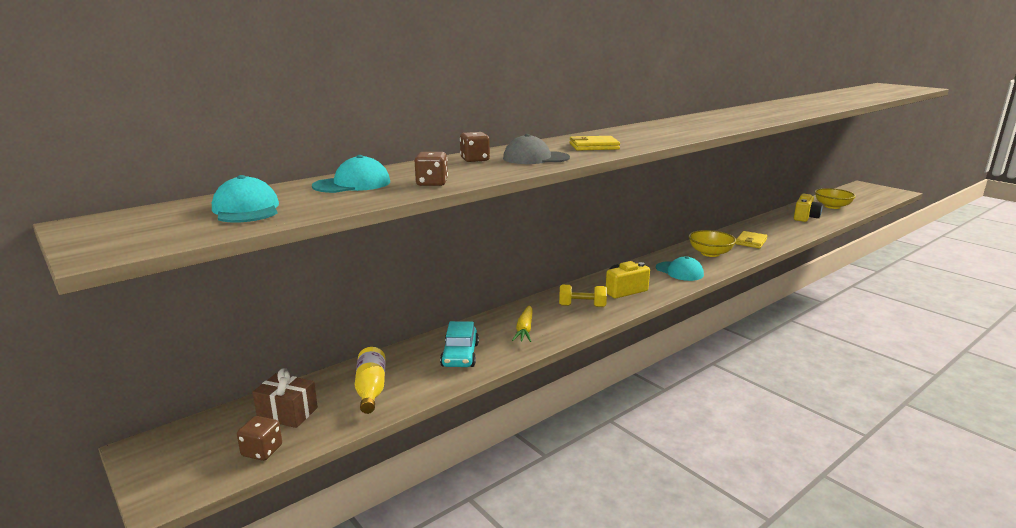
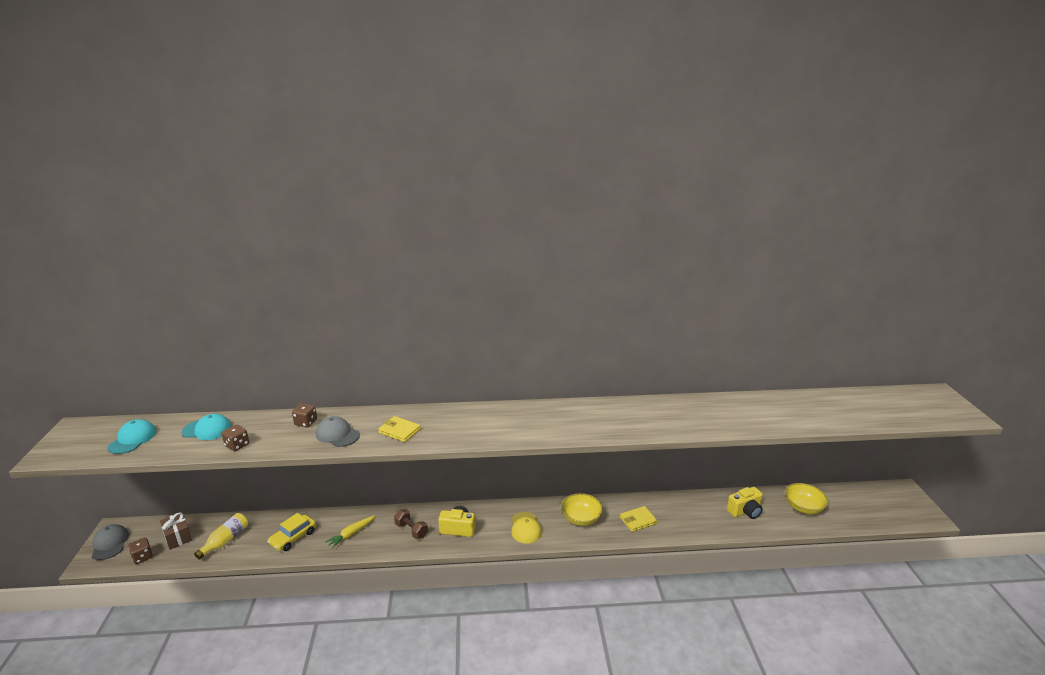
camera: 35 degrees right, 5 degrees up
(170, 463) = (110, 543): none -> grey cap
(460, 355) = (293, 537): turquoise car -> yellow car
(582, 306) = (411, 530): yellow dumbbell -> brown dumbbell
(679, 271) = (525, 528): turquoise cap -> yellow cap

